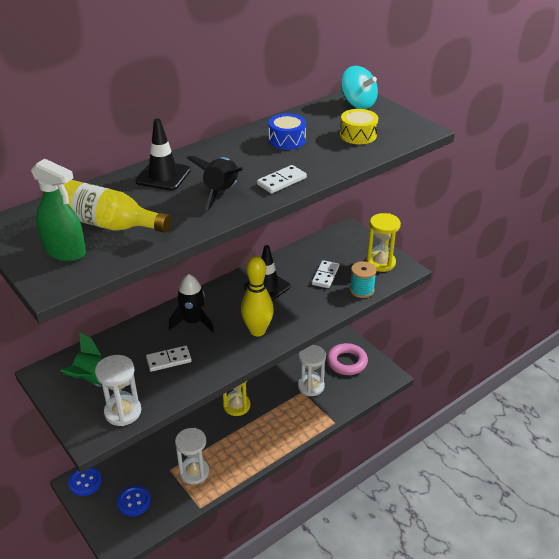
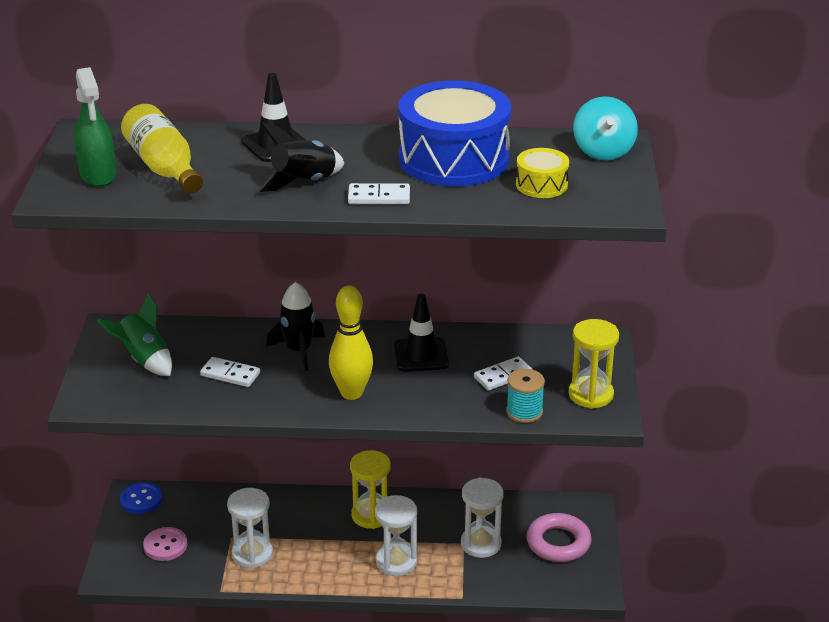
camera: 40 degrees right, 5 degrees down
(123, 412) = (134, 397): white hourglass -> white hourglass (396, 562)
(134, 502) = (165, 545): blue button -> pink button
(287, 140) = (453, 159): blue drum -> blue drum, size x2.19

